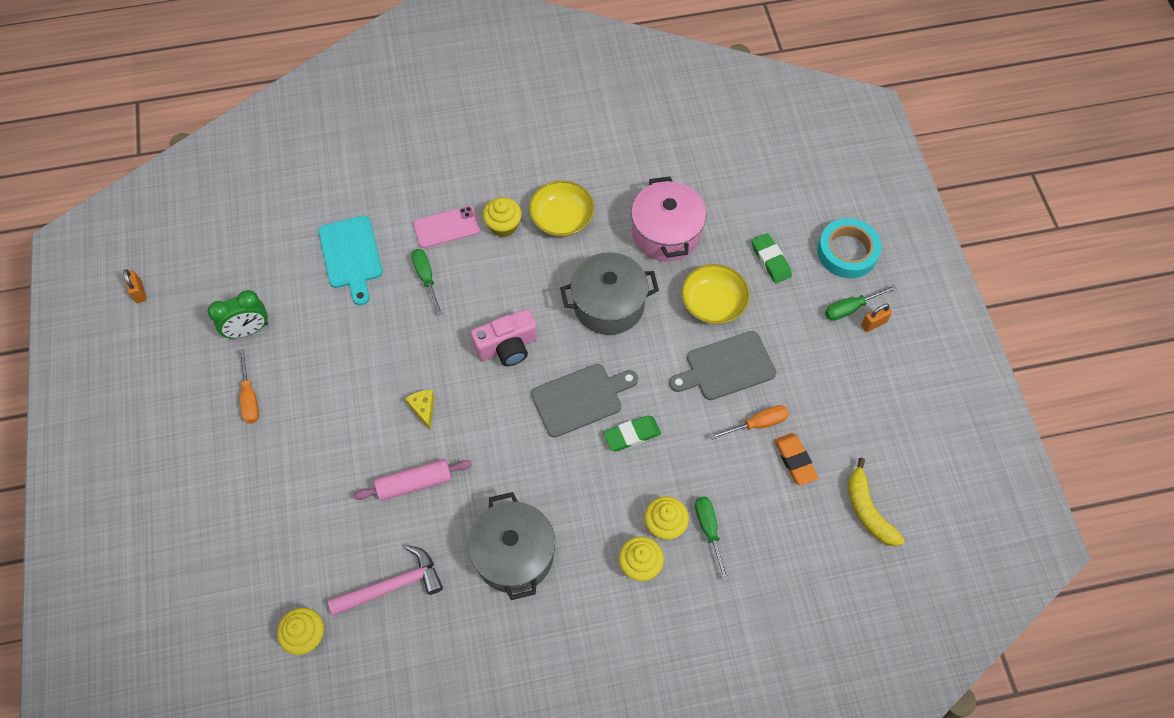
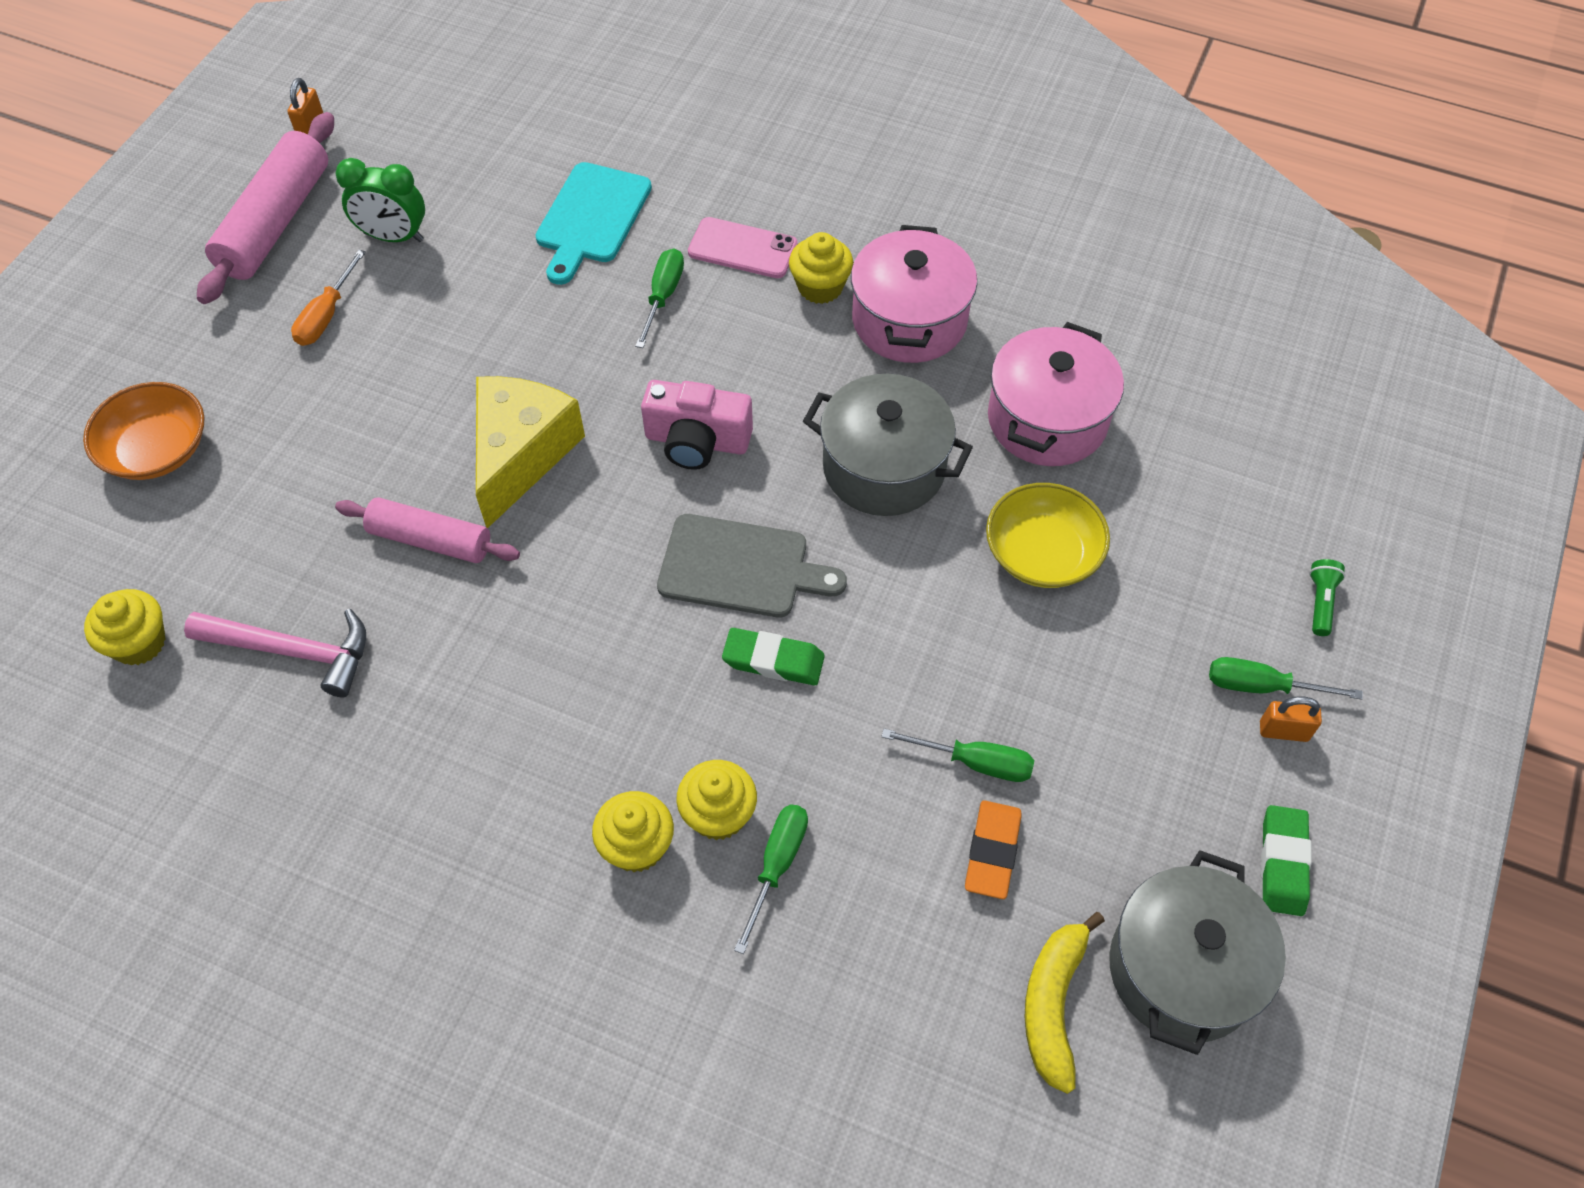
camera: 35 degrees right, 5 degrees down
(171, 361) = (276, 222): none -> pink rolling pin
(220, 530) = (157, 450): none -> orange bowl
(423, 409) = (521, 455): yellow cheese -> yellow cheese, size x2.29
(514, 554) = (478, 715): grey pot -> grey pot (1182, 969)
(561, 218) = (909, 320): yellow bowl -> pink pot
(726, 367) = (991, 653): grey cutting board -> none
(757, 424) = (975, 762): orange screwdriver -> green screwdriver
(770, 260) = (1182, 545): green eraser -> green eraser (1283, 863)
(847, 252) = (1320, 602): turquoise tape -> green flashlight

